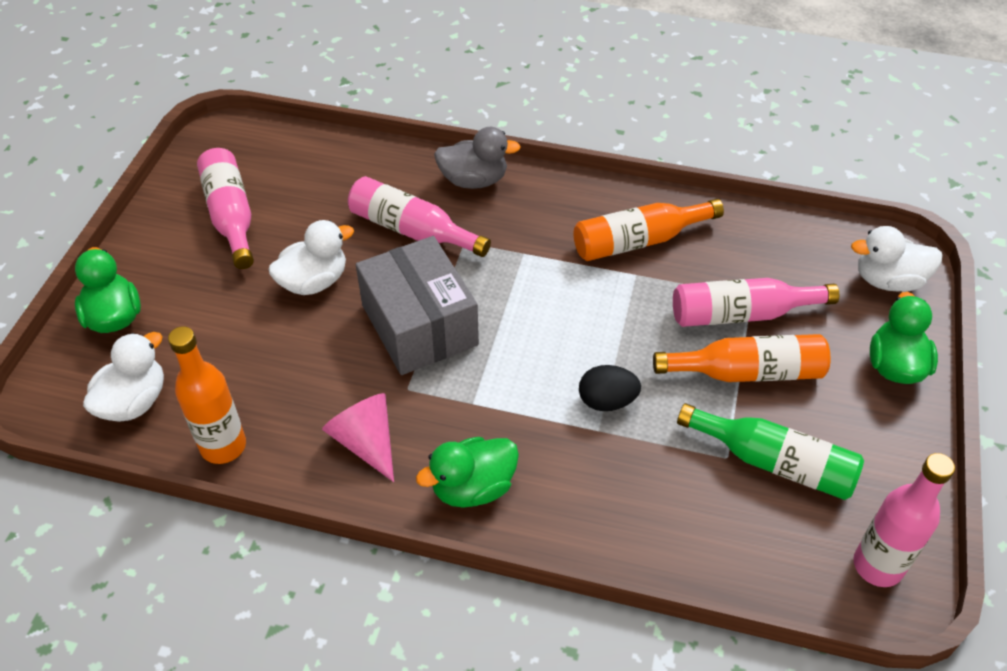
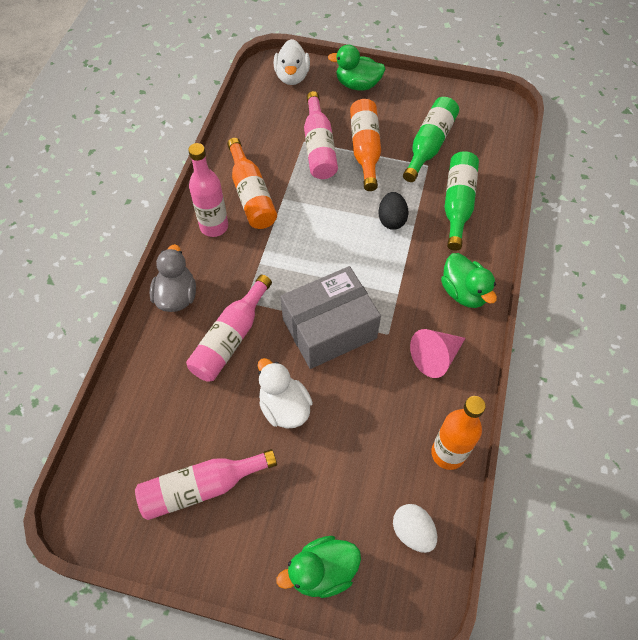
camera: 90 degrees left, 10 degrees up
(134, 402) = (412, 532): white duck -> white egg
(647, 494) = (457, 204): none -> green bottle
(877, 566) = (488, 112): pink bottle -> pink bottle (214, 226)

